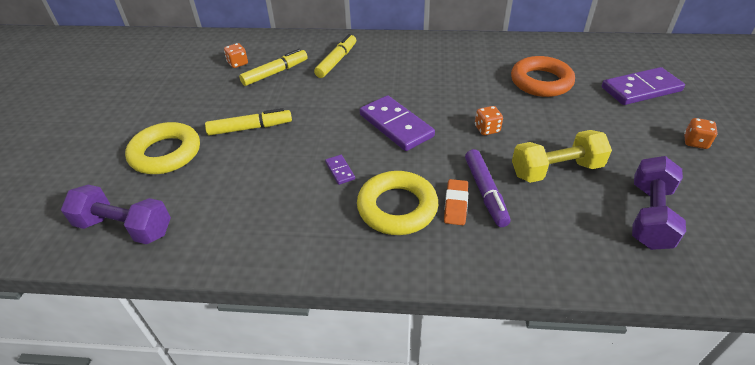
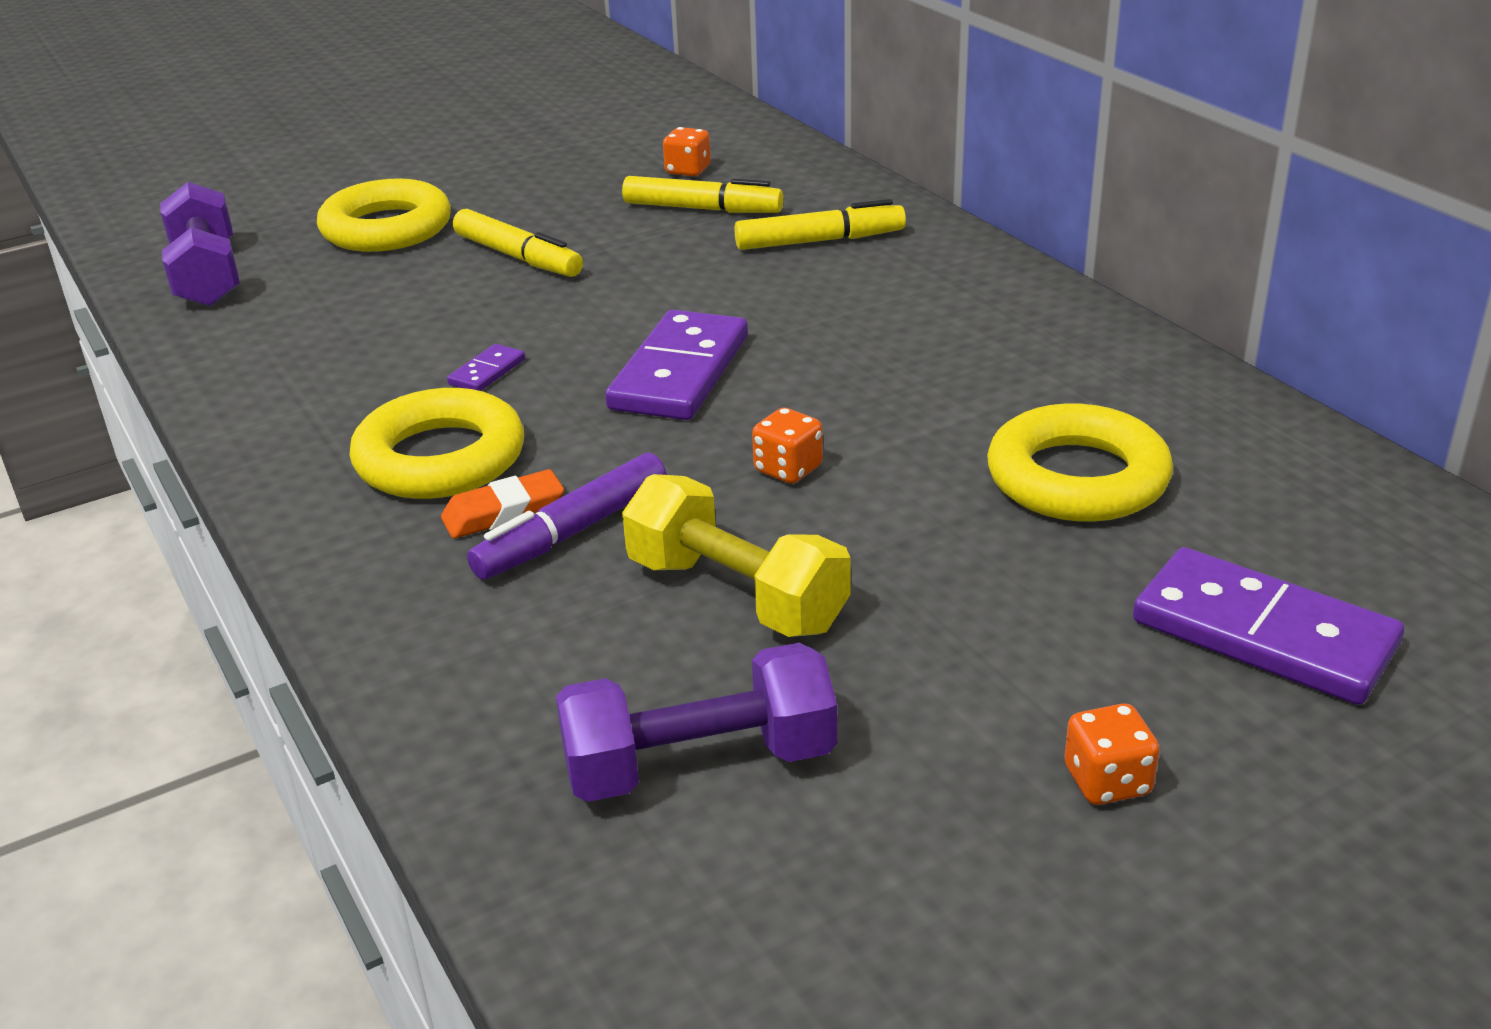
camera: 55 degrees right, 10 degrees down
(541, 82) = (1077, 478): orange ring -> yellow ring

